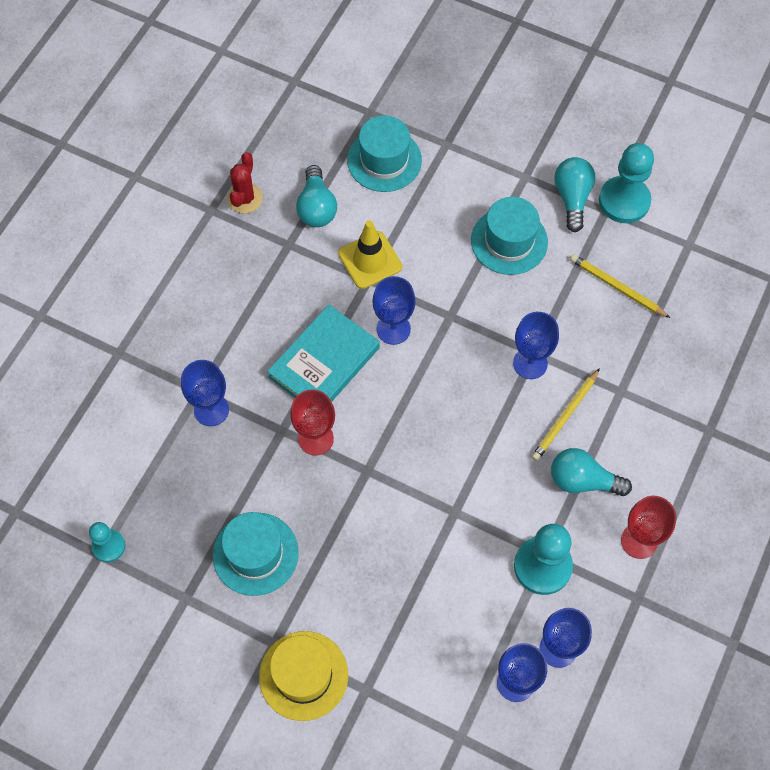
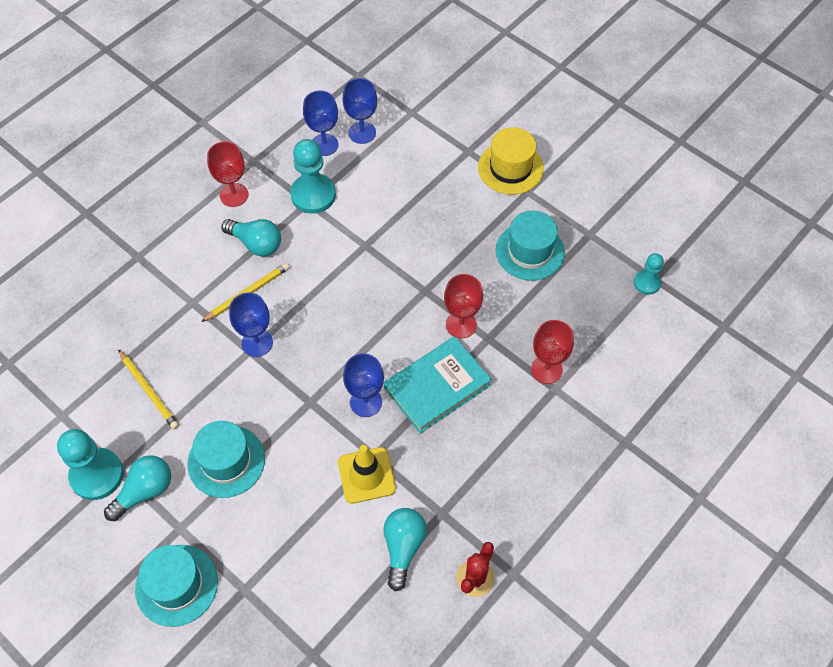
camera: 165 degrees left, 5 degrees down
(211, 410) = (546, 369): blue goblet -> red goblet
(384, 160) = (316, 586): turquoise hat -> turquoise hat (177, 585)
(572, 198) = (145, 491): turquoise light bulb -> turquoise light bulb turned 150 degrees counterclockwise

